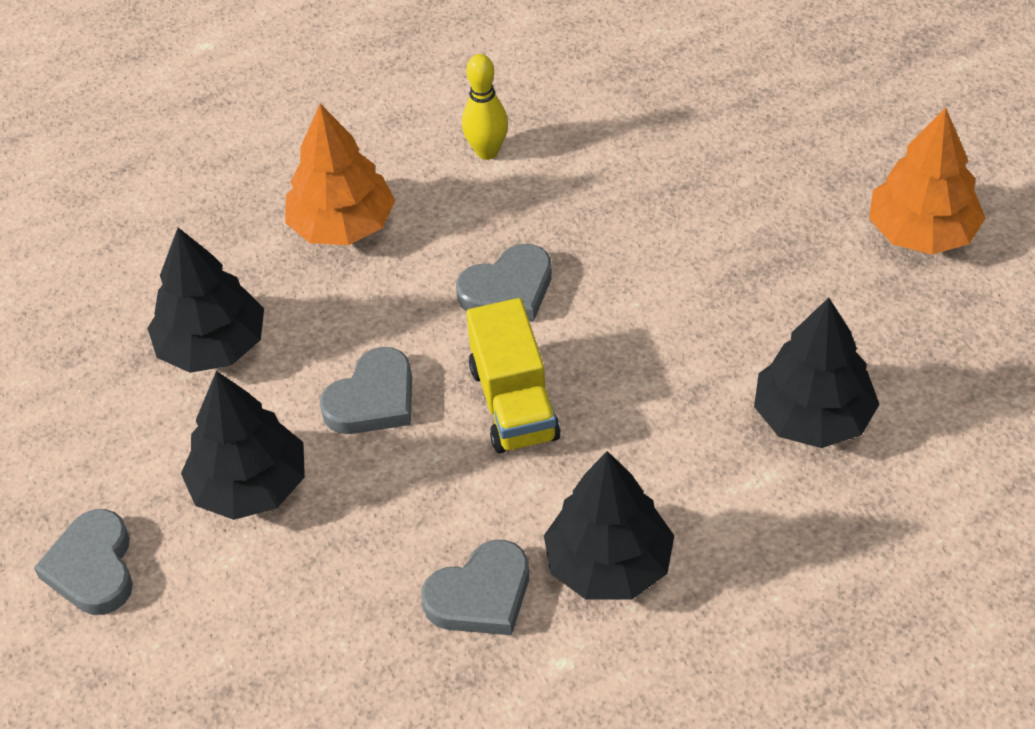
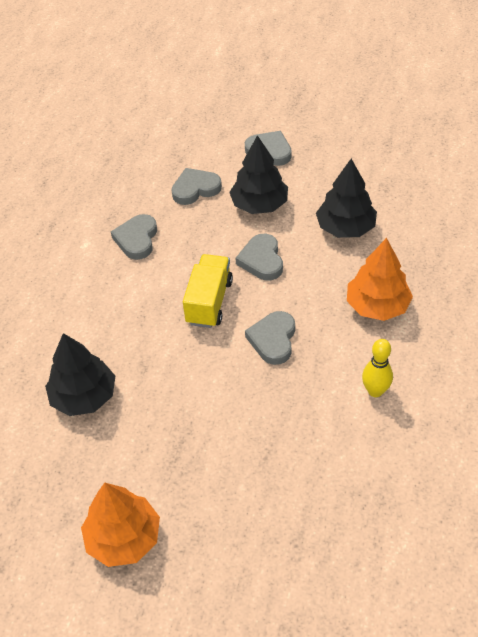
camera: 130 degrees right, 0 degrees up
(286, 605) = (195, 189): none -> grey heart
(514, 403) = (209, 302): yellow truck -> yellow truck turned 75 degrees clockwise
(609, 564) = (104, 282): black tree -> none

